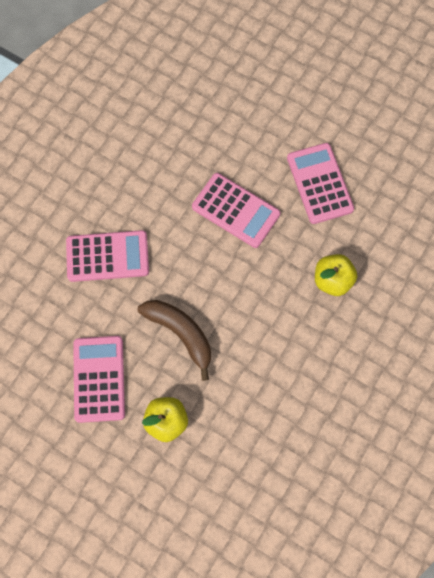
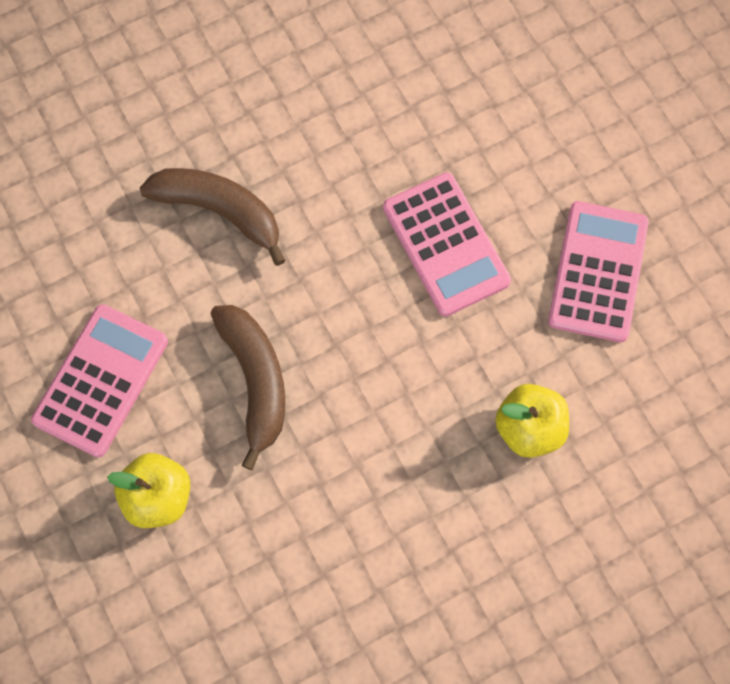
camera: 30 degrees right, 0 degrees up
(107, 256) = (219, 211): pink calculator -> brown banana

